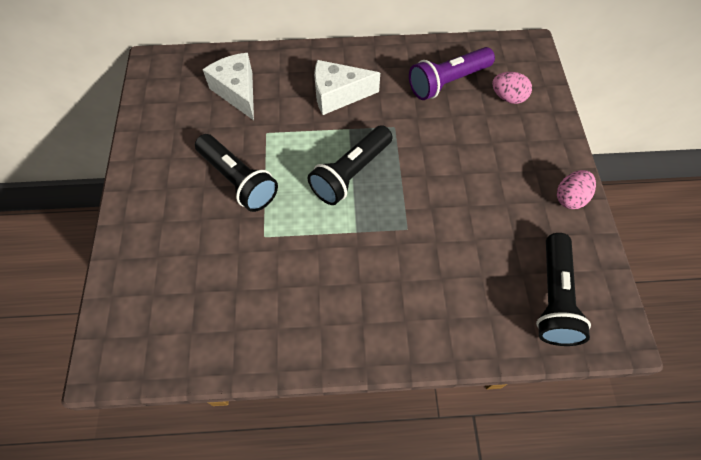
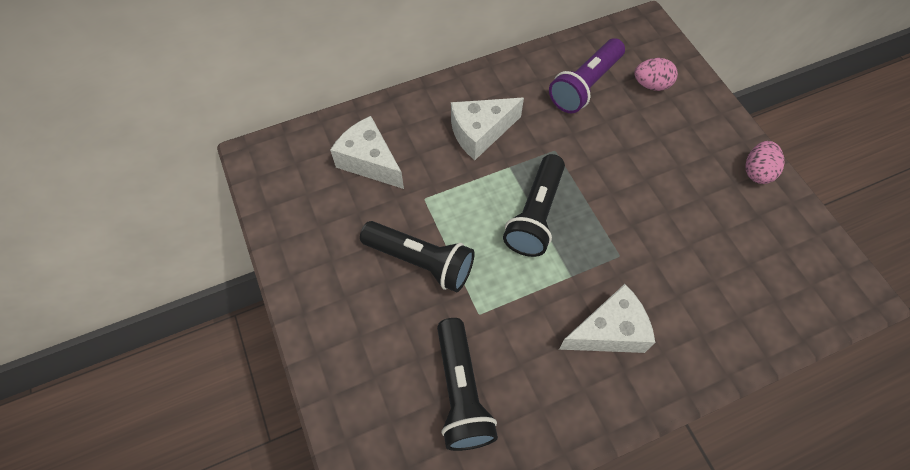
camera: 20 degrees left, 0 degrees up
(365, 287) = (608, 331): none -> white cheese
(554, 298) = (789, 278): black flashlight -> black flashlight (462, 392)

